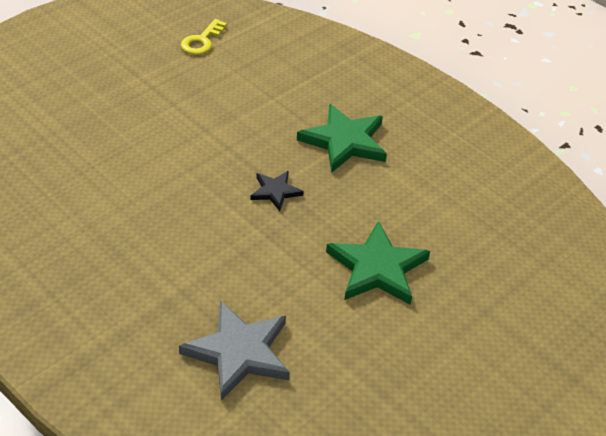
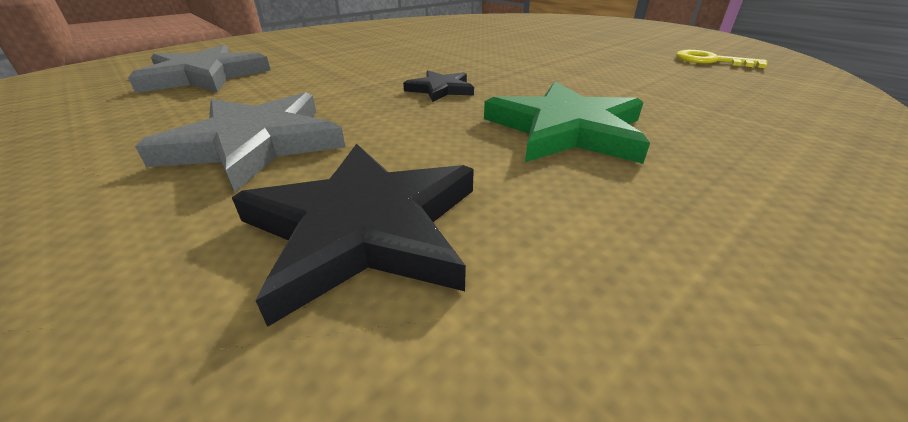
camera: 95 degrees right, 10 degrees down
(377, 268) = (255, 144): green star -> grey star
(446, 211) = (365, 227): none -> black star

